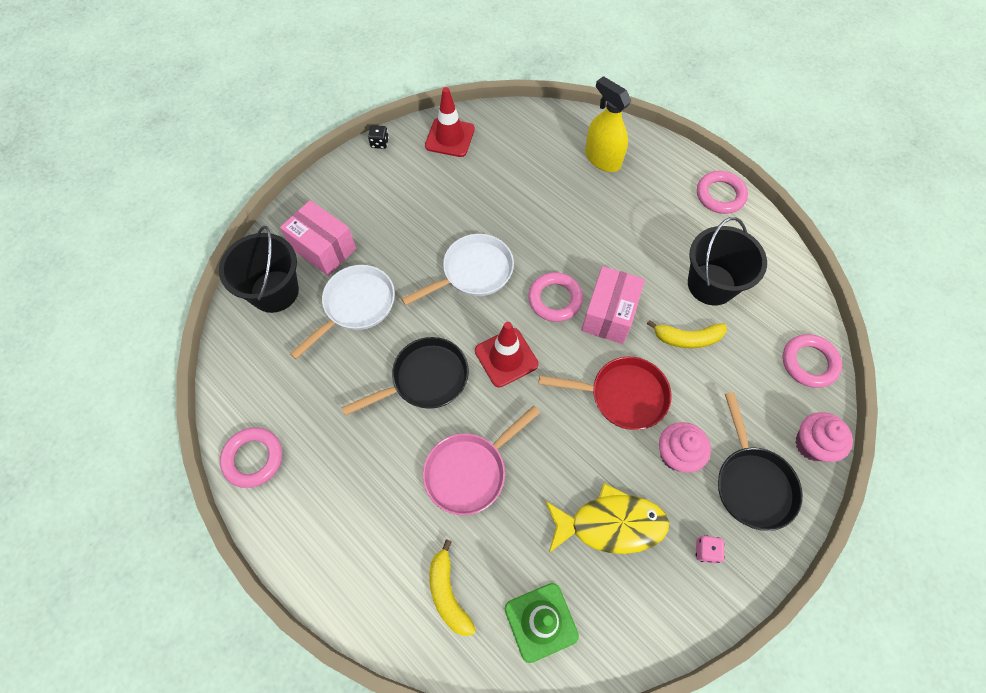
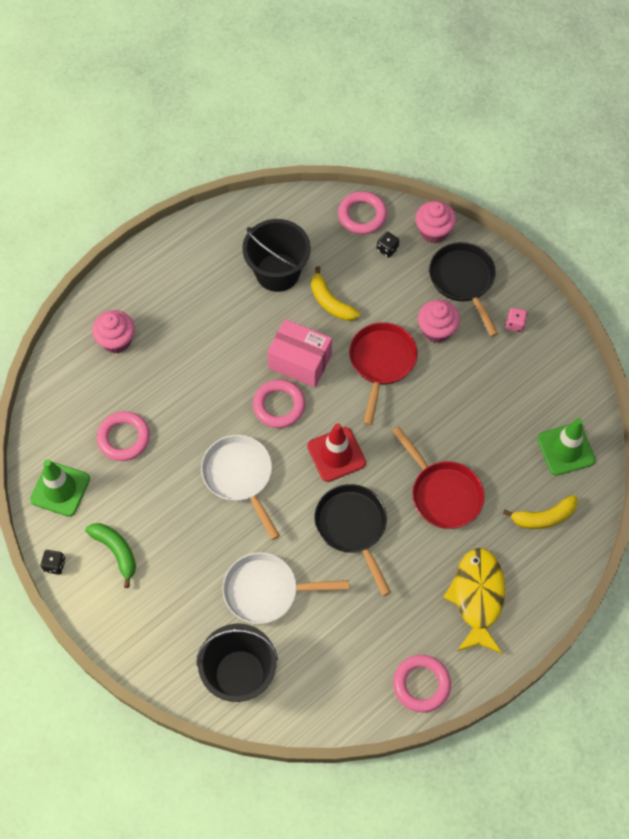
camera: 85 degrees left, 0 degrees up
(323, 248) = (192, 625): pink box -> none
(356, 306) = (266, 591): white pan -> white pan turned 45 degrees counterclockwise
(393, 184) = (116, 551): none -> green banana
(450, 137) = (60, 489): red traffic cone -> green traffic cone
(470, 471) = (443, 493): pink pan -> red pan
(602, 159) = (116, 341): yellow spray bottle -> pink cupcake
(610, 524) = (492, 389): yellow fish -> yellow fish (477, 597)
(687, 338) = (330, 302): yellow banana -> yellow banana turned 135 degrees clockwise
(720, 195) = (179, 244): pink ring -> pink ring (124, 438)
(752, 483) = (463, 281): black pan -> black pan turned 105 degrees counterclockwise
(771, 393) = (387, 249): none -> black dice

